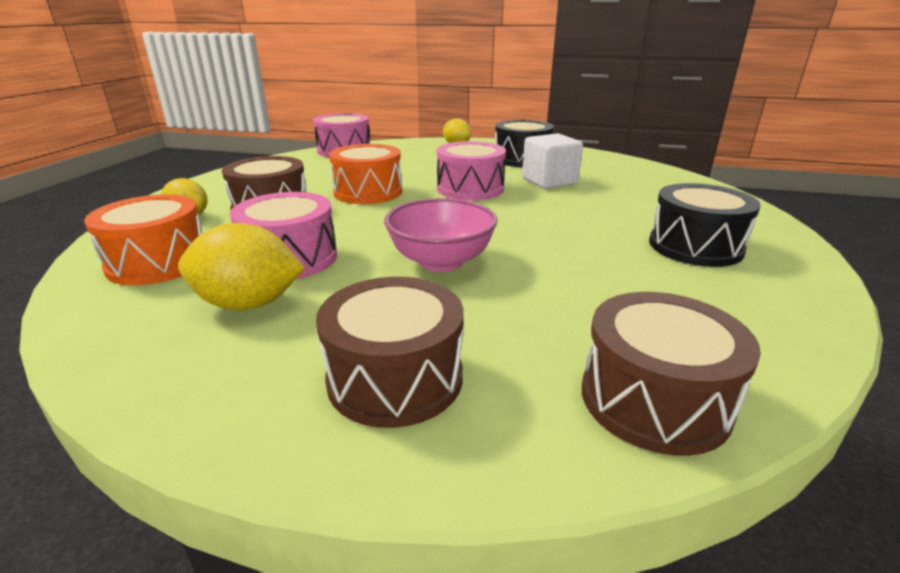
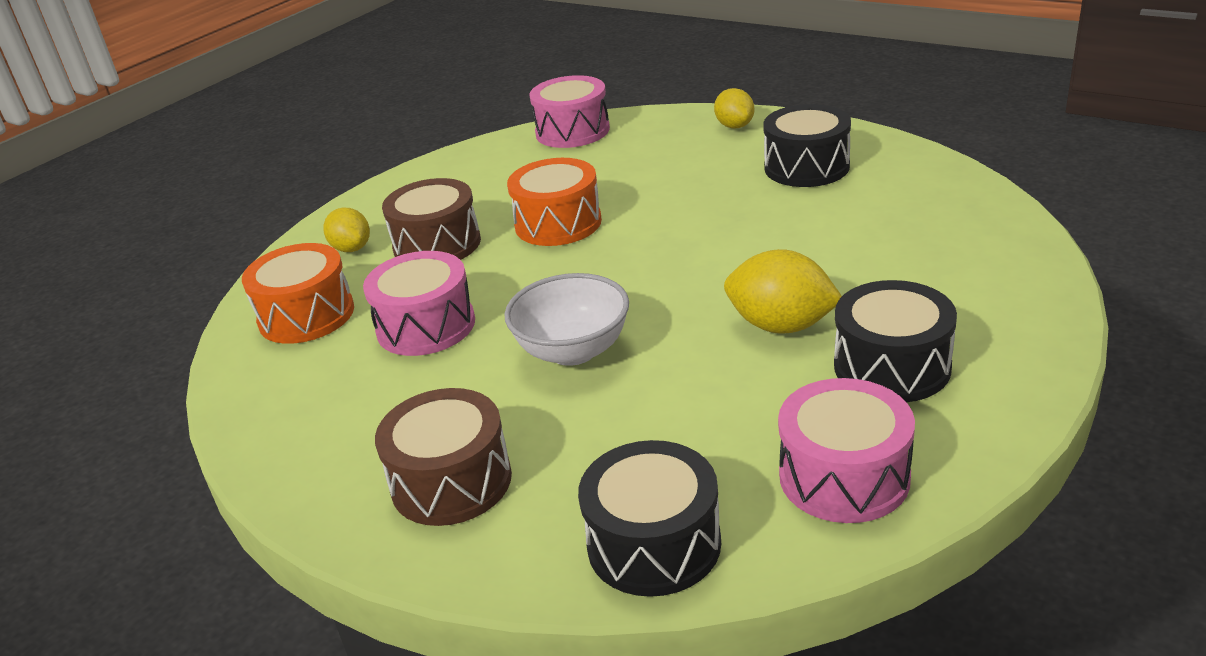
camera: 25 degrees right, 5 degrees up
(249, 304) = (367, 381): yellow lemon -> yellow lemon (781, 326)
(441, 261) = (573, 350): pink bowl -> white bowl
(470, 188) = (688, 228): pink drum -> pink drum (844, 476)
(549, 181) = (806, 221): white cube -> none
(654, 399) = (654, 544): brown drum -> black drum

